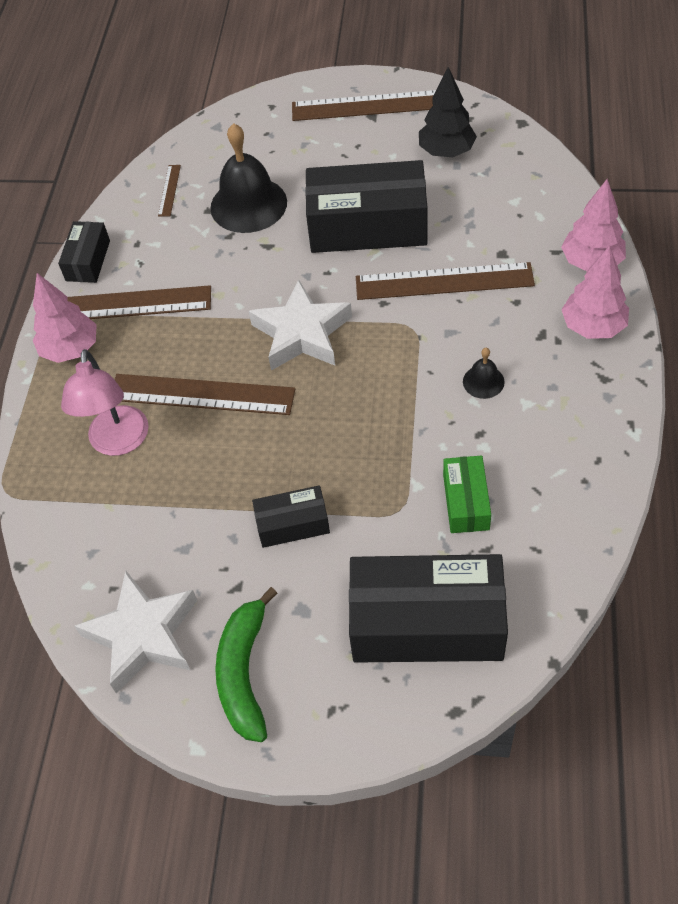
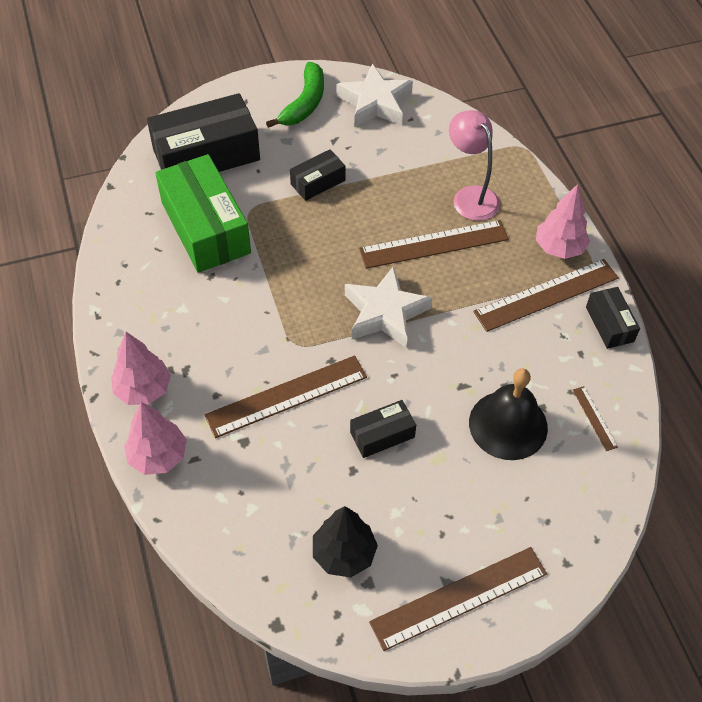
camera: 150 degrees right, 0 degrees up
(244, 672) = (304, 103): green banana -> green banana turned 45 degrees clockwise
(367, 225) = (382, 435): black box -> black box, size x0.50
(466, 502) = (205, 227): green box -> green box, size x2.02
(483, 381) = (221, 316): black bell -> none

